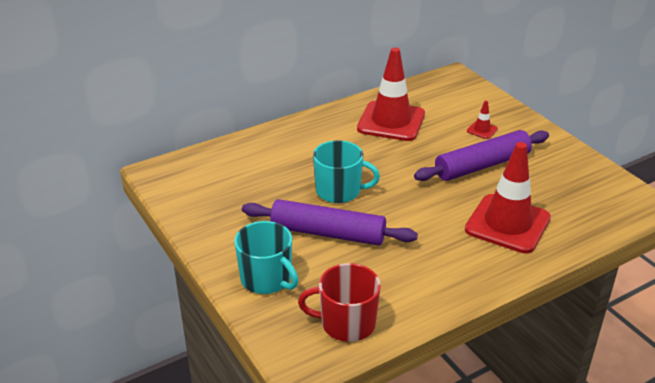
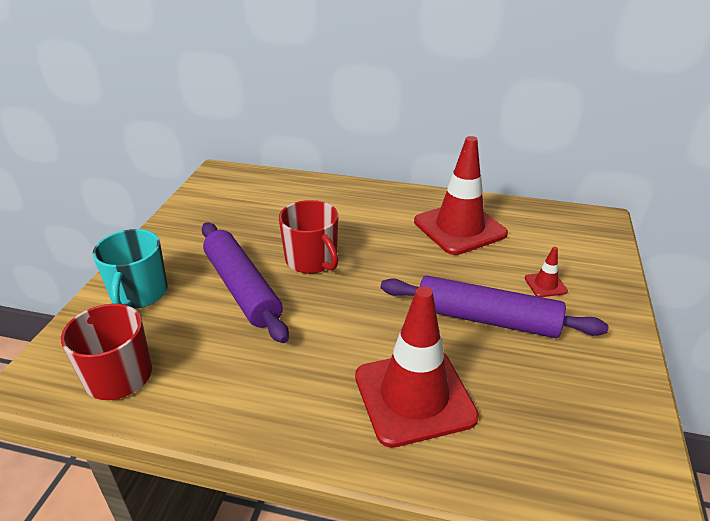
camera: 45 degrees right, 0 degrees up
(339, 191) = (312, 260): turquoise mug -> red mug

